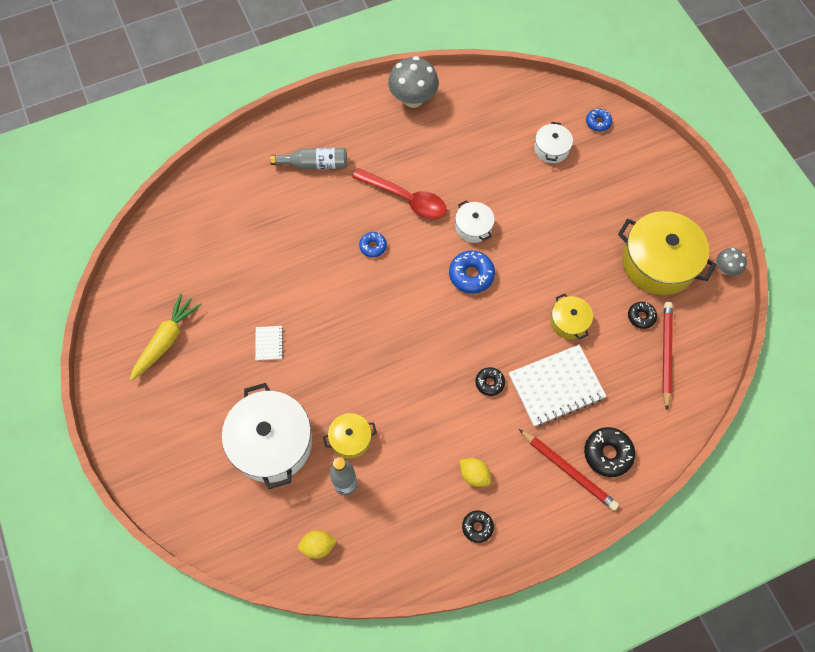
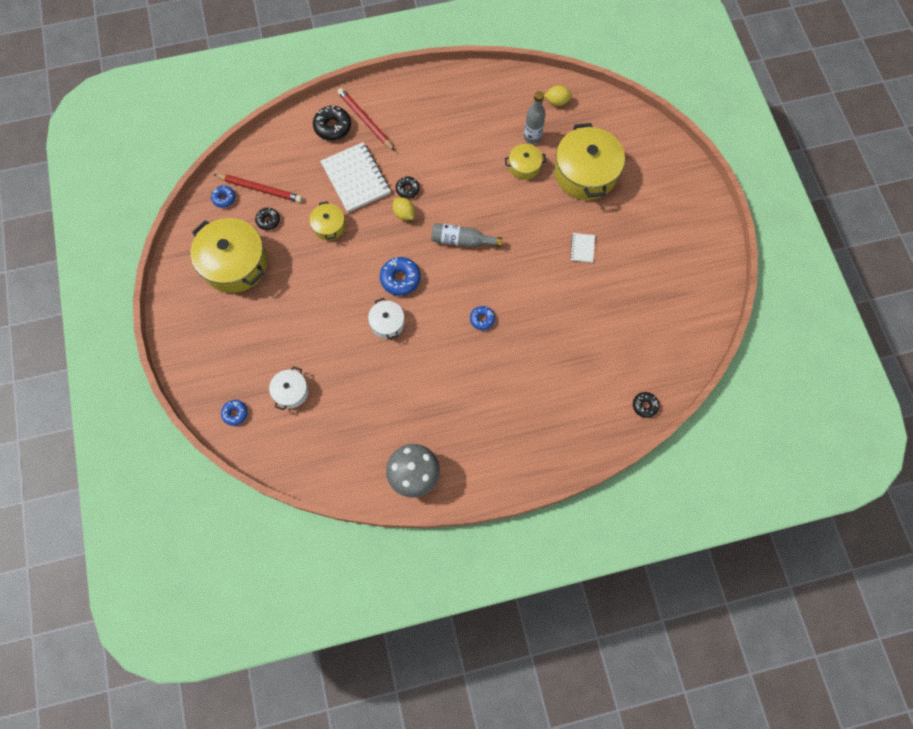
camera: 170 degrees left, 5 degrees up
(166, 340) = (669, 264): yellow carrot -> none
(271, 443) = (585, 173): white pot -> yellow pot
(314, 164) = (525, 414): grey bottle -> grey bottle (462, 240)
(406, 198) = (443, 362): red spoon -> none
(474, 475) = (435, 128): yellow lemon -> yellow lemon (404, 214)
(477, 527) = (441, 96): black donut -> black donut (645, 405)
(556, 387) = (356, 178): white notebook -> white notebook turned 75 degrees clockwise
(666, 354) = (260, 189): red pencil -> red pencil turned 90 degrees counterclockwise
(703, 335) = (224, 198): none -> blue donut
(726, 269) = (180, 248): grey mushroom -> none

